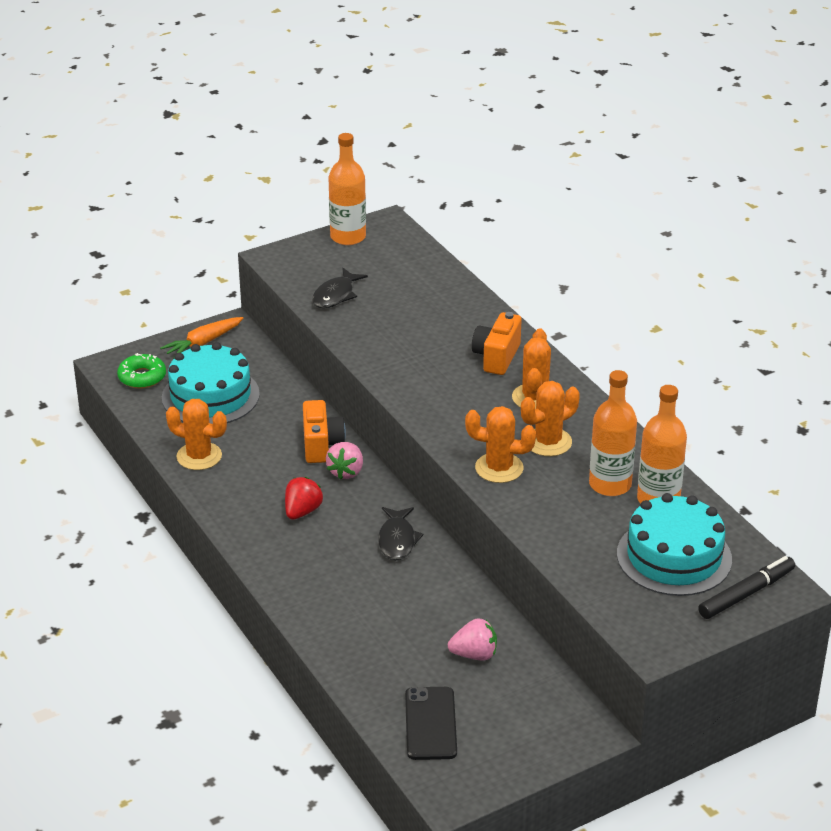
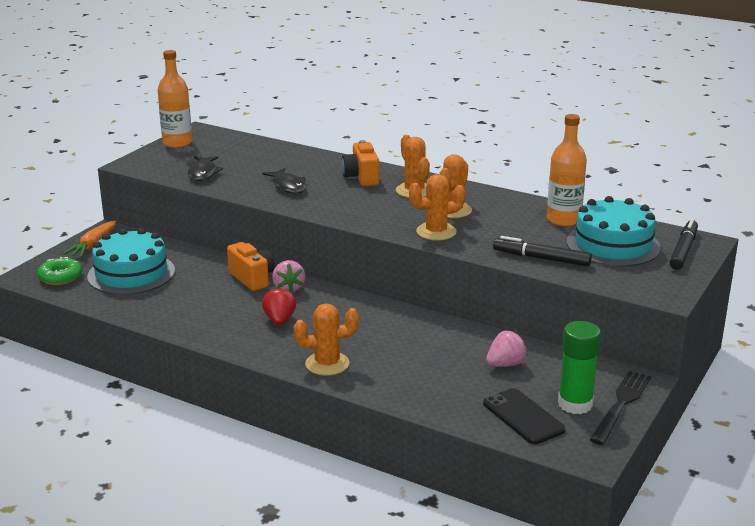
camera: 30 degrees left, 10 degrees down
(199, 456) = (159, 311): orange cactus -> orange cactus (327, 364)
(397, 540) = (371, 316): black fish -> black fish (288, 186)
(496, 730) = (575, 404): none -> green glue stick
(544, 750) = (621, 404): none -> black fork
(573, 546) = (541, 258): none -> black marker
(610, 484) = (522, 220): orange bottle -> none

